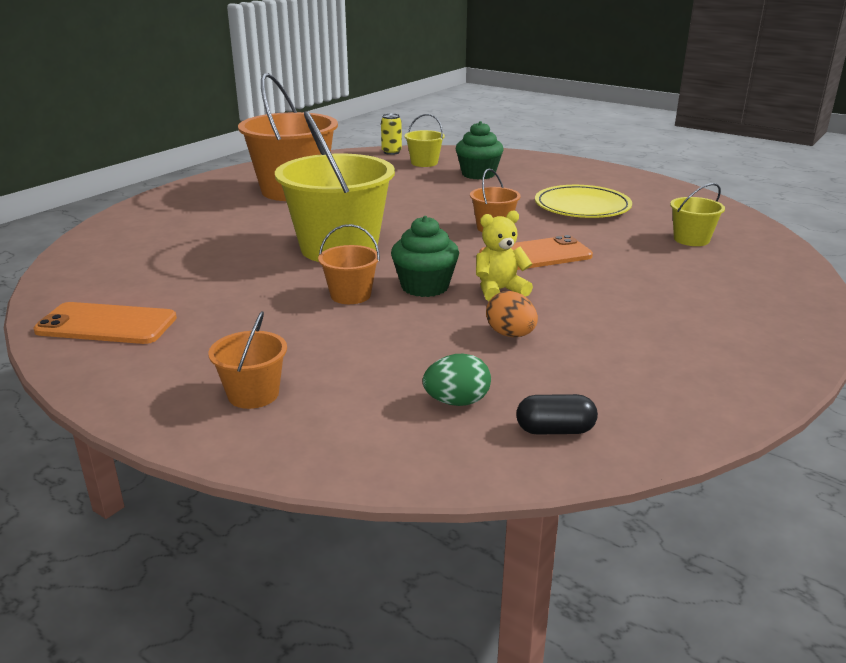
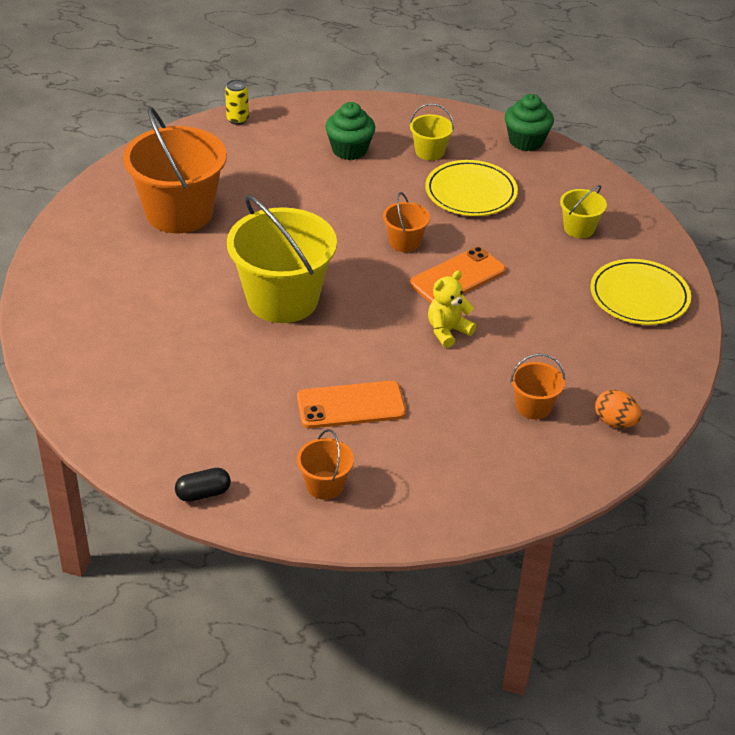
camera: 20 degrees left, 15 degrees up
(106, 325) = (154, 439): orange phone -> orange phone (351, 405)
(350, 295) = (330, 362): orange bucket -> orange bucket (533, 406)
(424, 163) = (284, 136): yellow bucket -> yellow bucket (429, 152)
(425, 287) = (385, 338): green cupcake -> green cupcake (526, 141)
(457, 402) = (470, 459): green egg -> none
(510, 334) = (478, 382): orange egg -> orange egg (615, 422)
(555, 430) = (544, 470): black capsule -> black capsule (203, 493)
(749, 294) = (639, 296): none -> yellow plate

